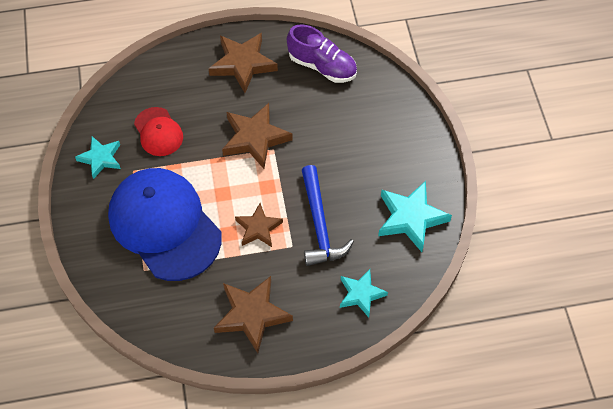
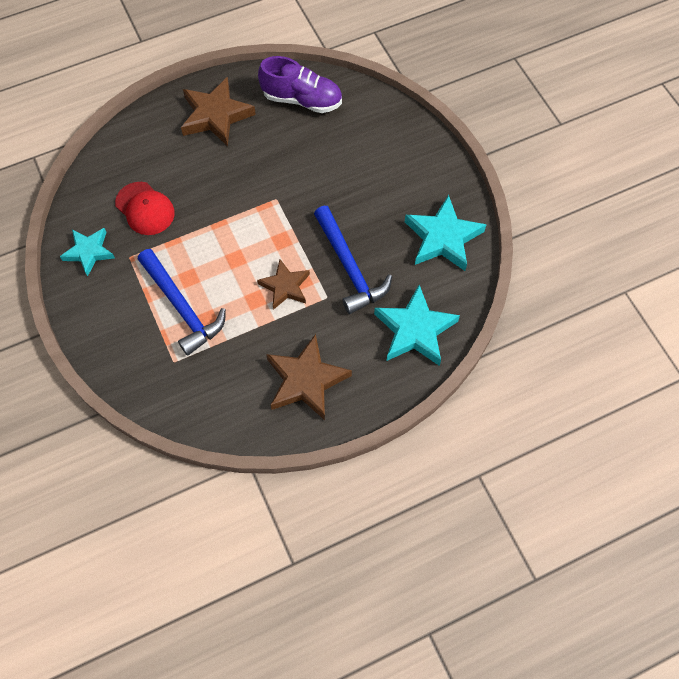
camera: 15 degrees left, 5 degrees up
(164, 225) = (182, 307): blue cap -> blue hammer
(255, 138) = (253, 191): brown star -> none
(361, 294) = (415, 330): turquoise star -> turquoise star, size x1.56

